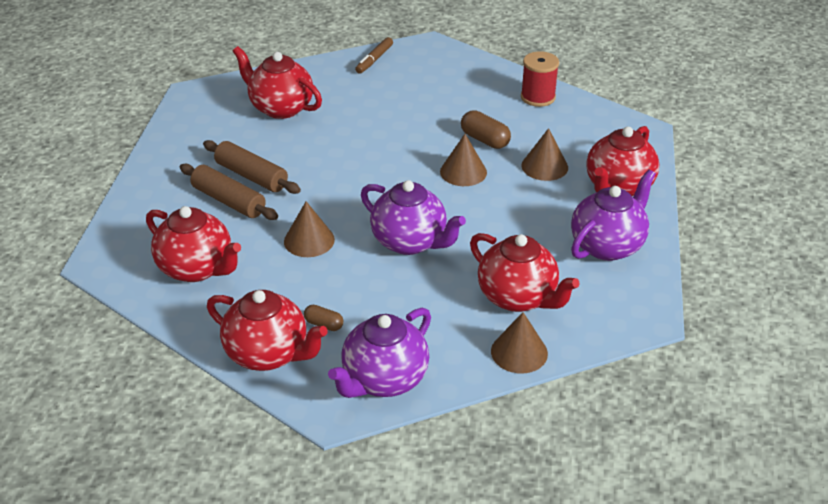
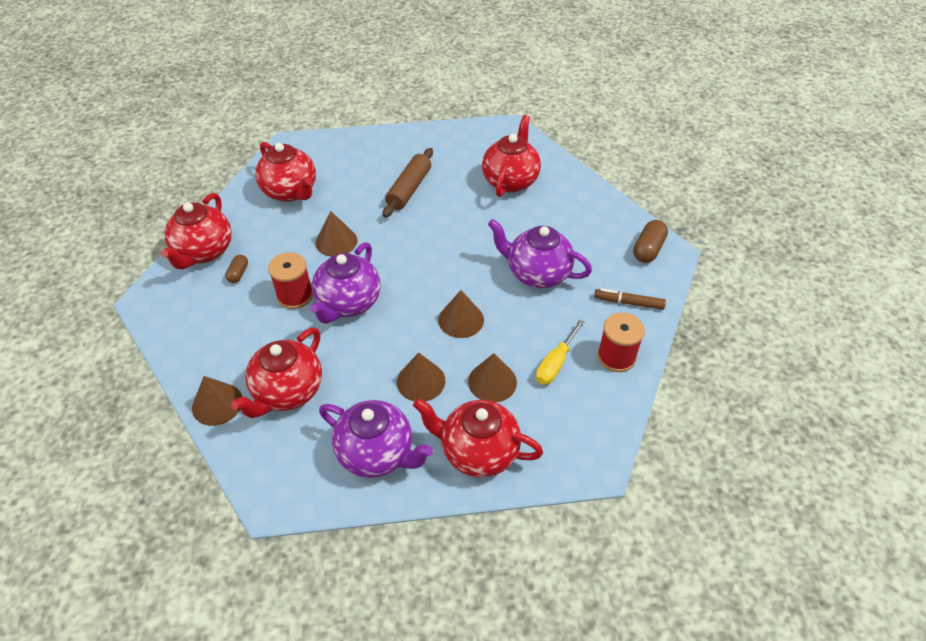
camera: 75 degrees right, 10 degrees up
(197, 268) = (291, 191): red teapot -> red teapot turned 60 degrees counterclockwise
(229, 201) = (374, 186): brown rolling pin -> none
(374, 60) = (618, 220): brown marker -> brown marker (628, 303)
(381, 280) = (295, 295): none -> red spool
(384, 380) = (180, 322): purple teapot -> purple teapot (537, 273)
(485, 140) = (519, 326): brown capsule -> brown capsule (648, 249)
(531, 207) = (421, 381): none -> brown cone
(535, 129) = (555, 363): none -> yellow screwdriver

